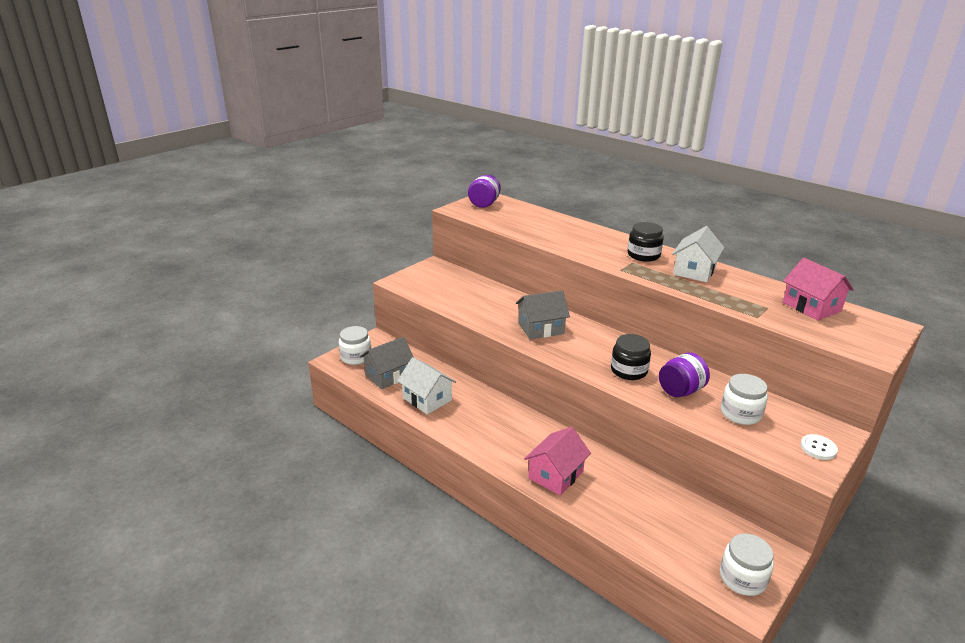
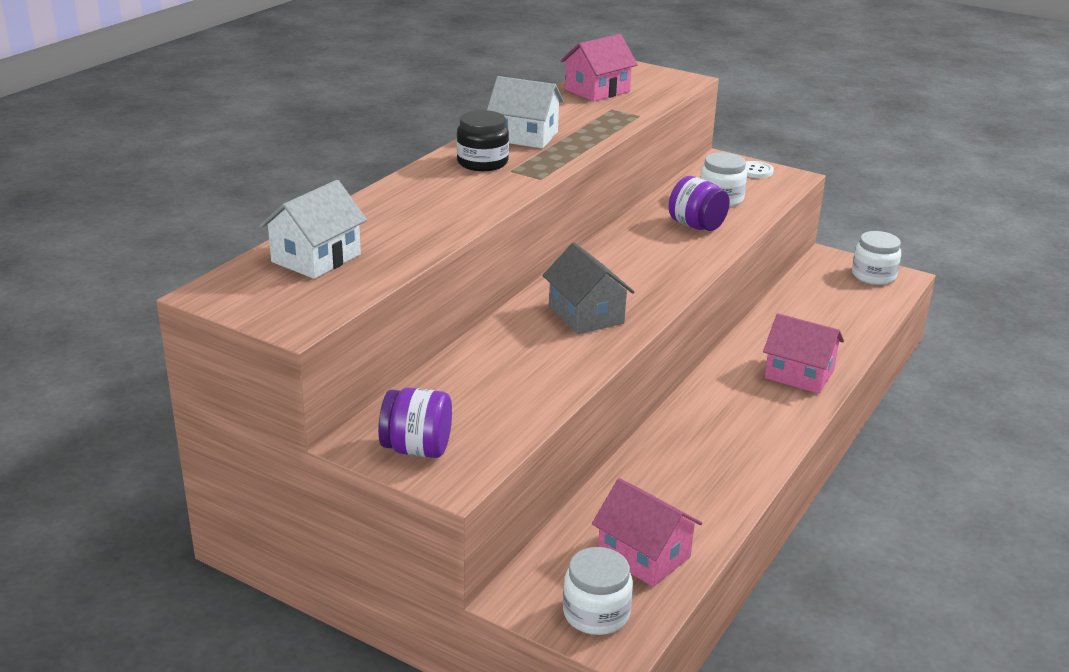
camera: 100 degrees left, 0 degrees up
(388, 375) = (644, 555): grey house -> pink house
(427, 399) = (693, 499): white house -> white house (316, 258)
(484, 204) = (259, 294): purple jar -> purple jar (417, 449)
(629, 370) = (669, 253): black jar -> none

